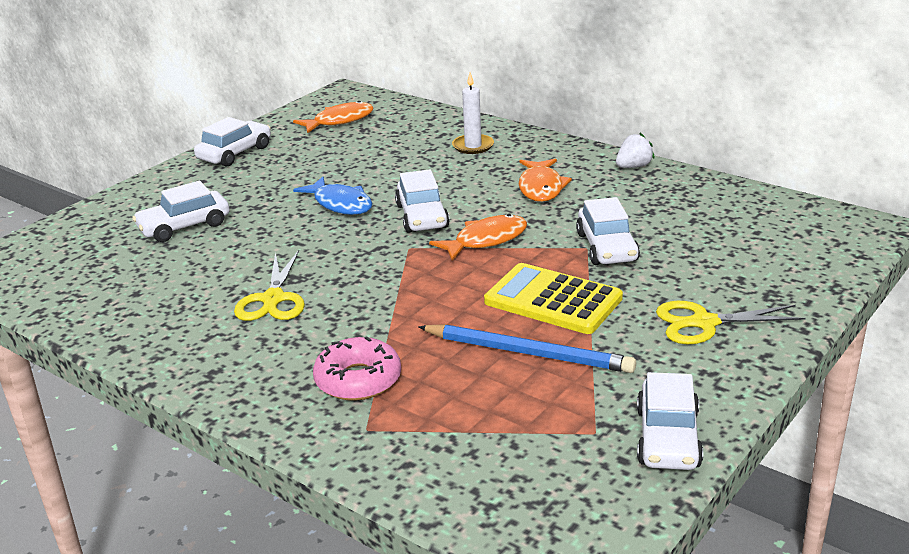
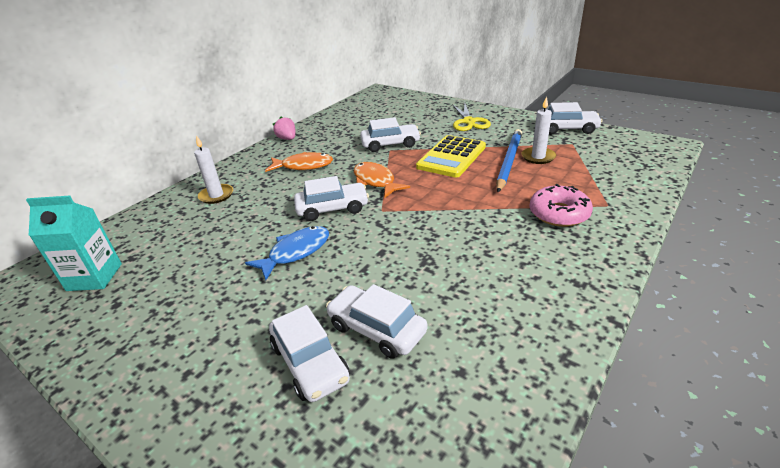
camera: 90 degrees left, 5 degrees up
(235, 153) = (121, 355): white car -> white car (376, 329)
(273, 299) = (463, 267): yellow scissors -> none
(339, 121) = (94, 277): orange fish -> turquoise carton
(541, 384) = (538, 157): none -> white candle
(633, 166) = (287, 139): white strawberry -> pink strawberry

